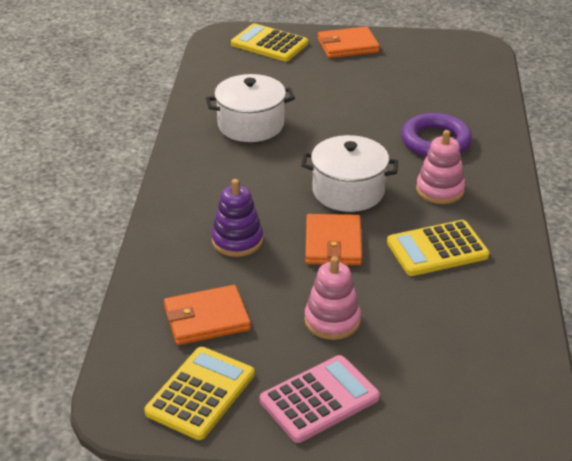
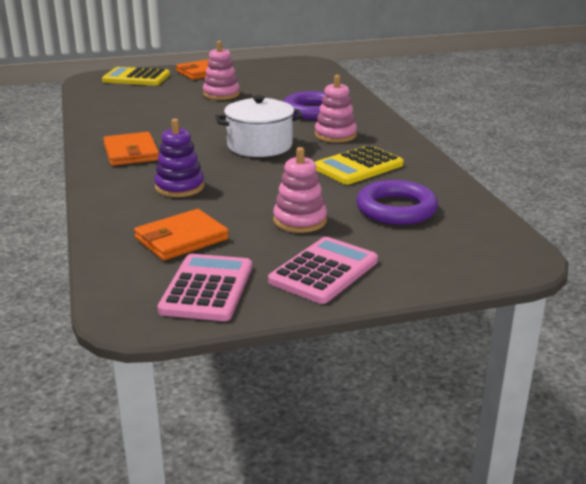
camera: 20 degrees left, 10 degrees down
(201, 393) = (207, 289): yellow calculator -> pink calculator
(250, 125) = (148, 121): white pot -> none
(333, 243) = (268, 176): orange wallet -> orange wallet (131, 152)
(348, 91) = (221, 94): none -> pink stacking toy
(441, 327) = (396, 209): none -> purple ring

